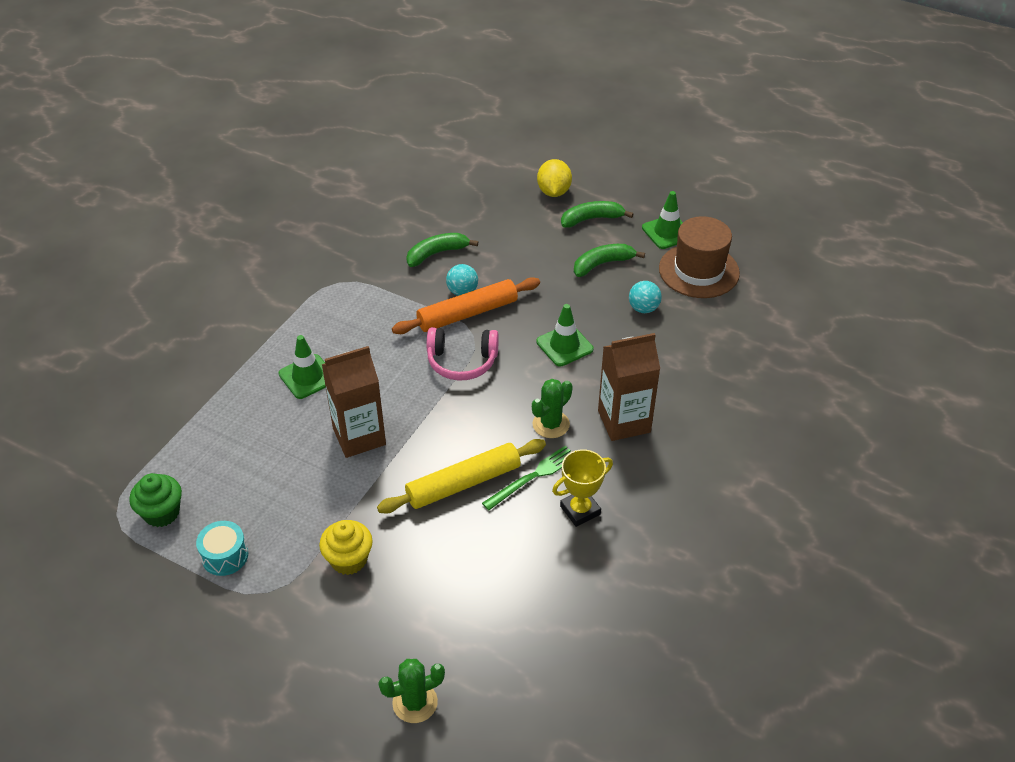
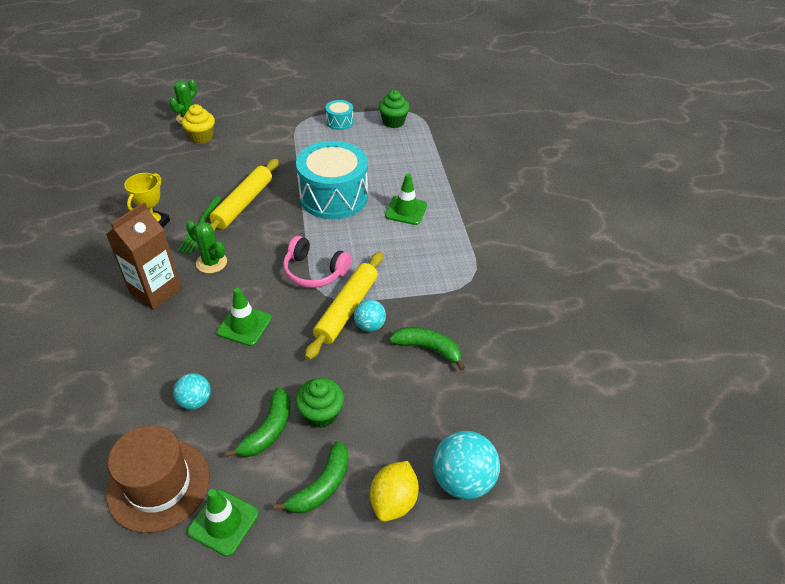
camera: 140 degrees right, 0 degrees up
(349, 559) = (275, 146): yellow cupcake -> yellow cupcake (201, 137)
(359, 436) = (333, 196): brown carton -> turquoise drum
(437, 253) = (428, 348): green banana -> green banana turned 90 degrees counterclockwise
(462, 361) = (314, 271): pink headphones -> pink headphones turned 120 degrees counterclockwise
(467, 314) = (346, 309): orange rolling pin -> yellow rolling pin
(501, 180) = (462, 480): none -> turquoise ball
(551, 424) = (211, 263): green cactus -> green cactus turned 60 degrees counterclockwise
(553, 192) = (393, 501): yellow lemon -> yellow lemon turned 60 degrees clockwise
(557, 255) = (321, 414): none -> green cupcake

